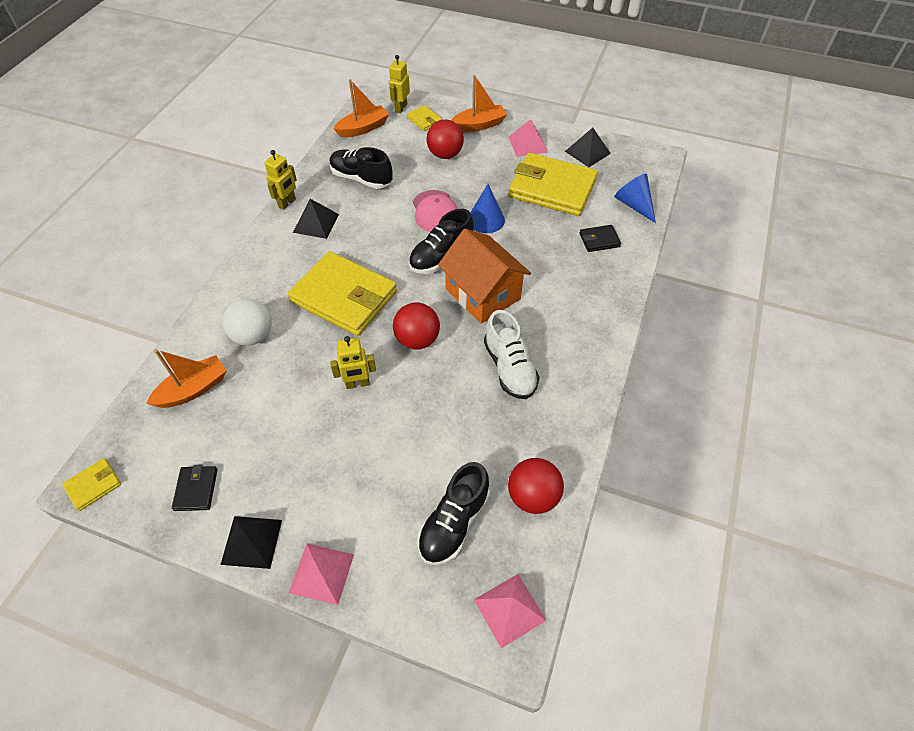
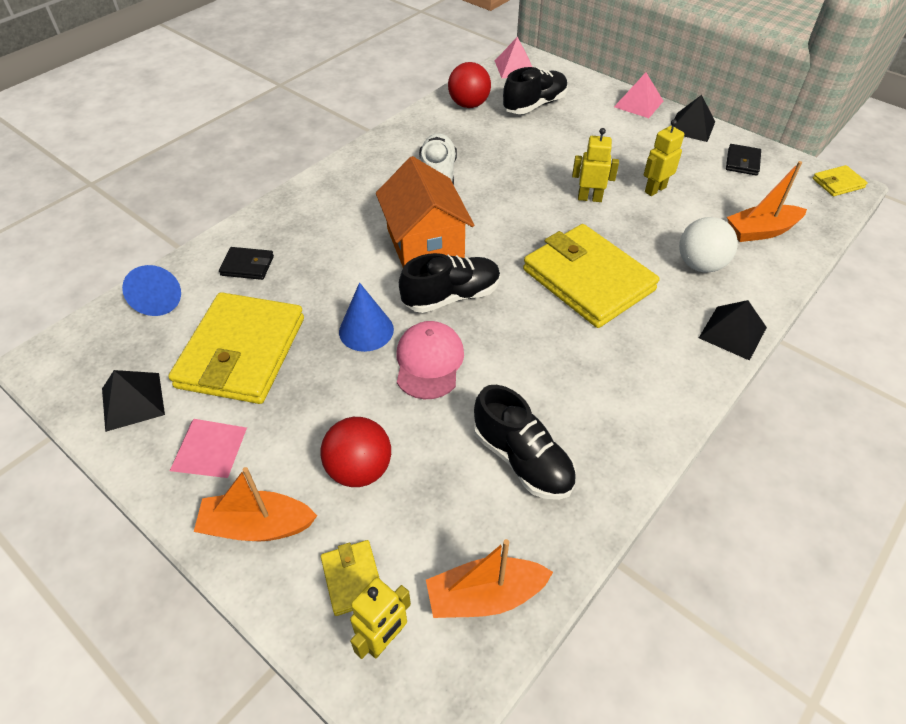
camera: 160 degrees left, 5 degrees down
(287, 203) = (655, 444): yellow robot -> yellow robot (655, 189)
(316, 223) = (612, 393): black pyramid -> black pyramid (732, 332)
(417, 340) = (517, 219): red ball -> none
(552, 188) = (242, 352): yellow wallet -> yellow wallet turned 60 degrees clockwise

